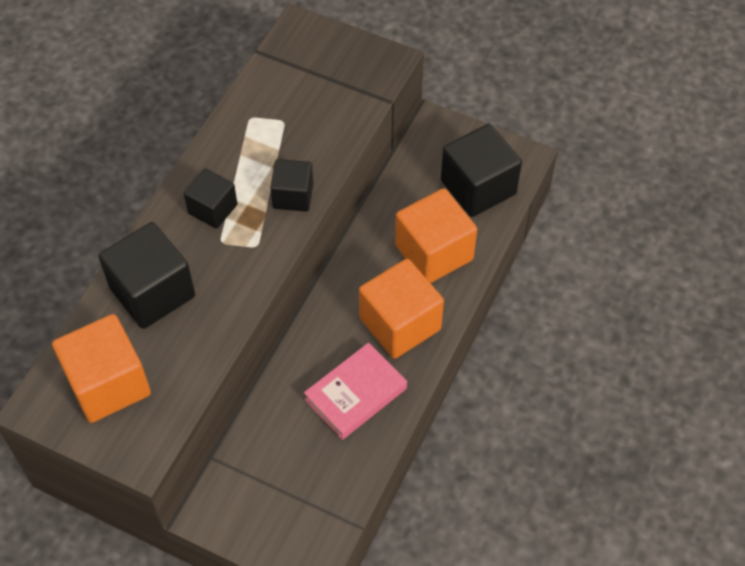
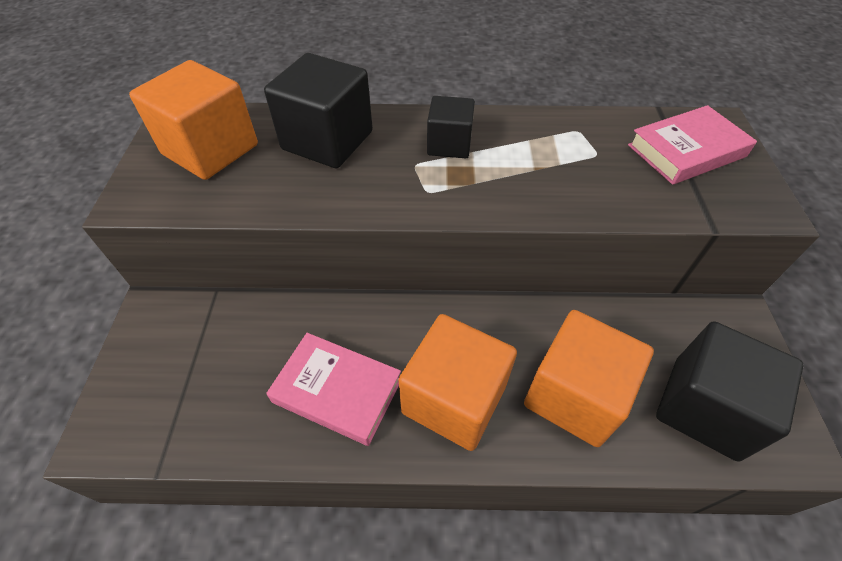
camera: 65 degrees right, 5 degrees down
(293, 196) = (511, 196): black cube -> none
(314, 67) = (686, 151): none -> pink book

